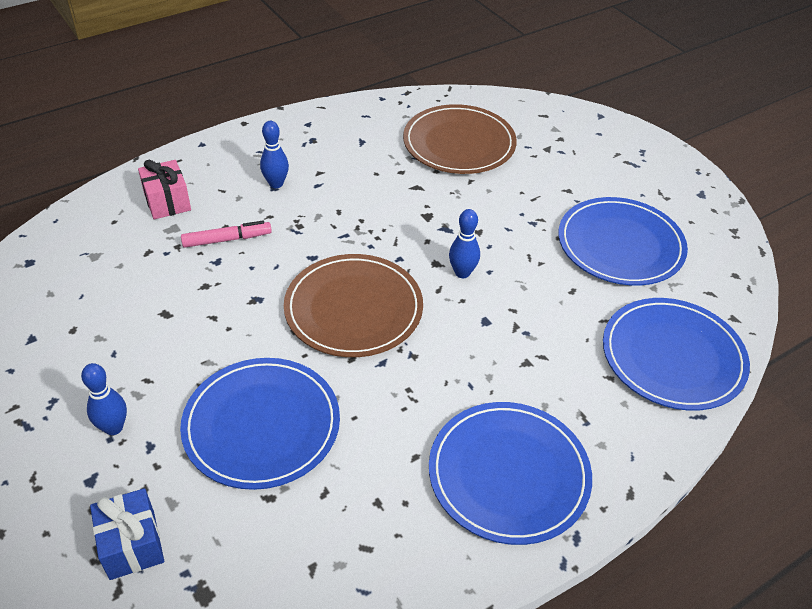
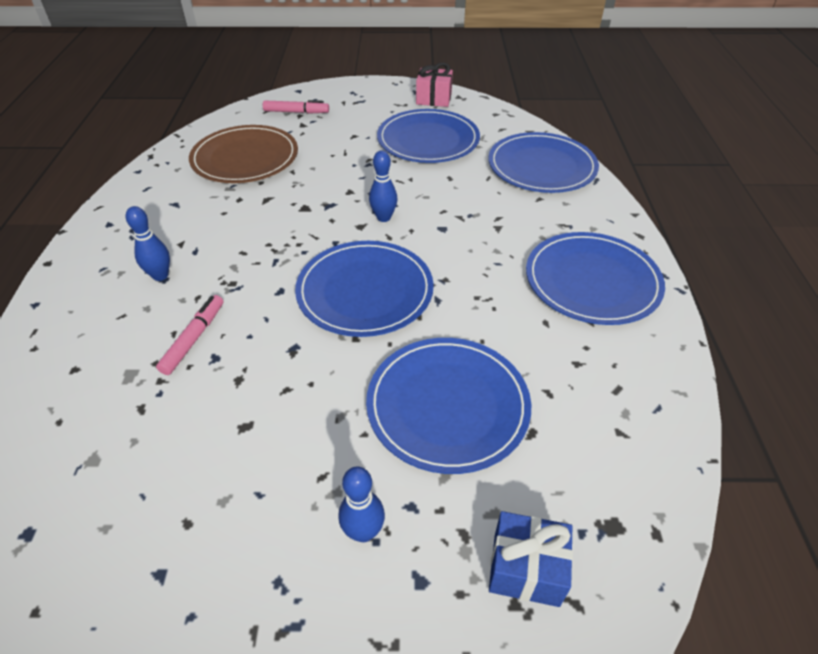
camera: 55 degrees left, 0 degrees up
(167, 202) = (85, 363): pink gift -> pink gift (433, 99)
(353, 309) = (365, 291): brown plate -> blue plate
(563, 134) = (296, 112): none -> pink marker

